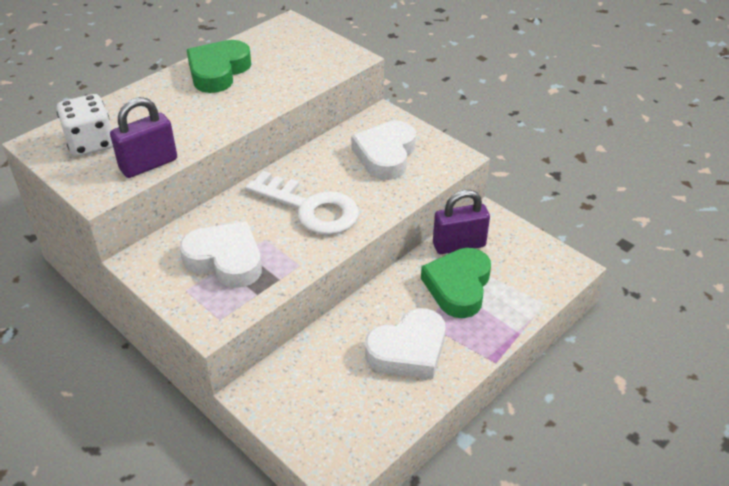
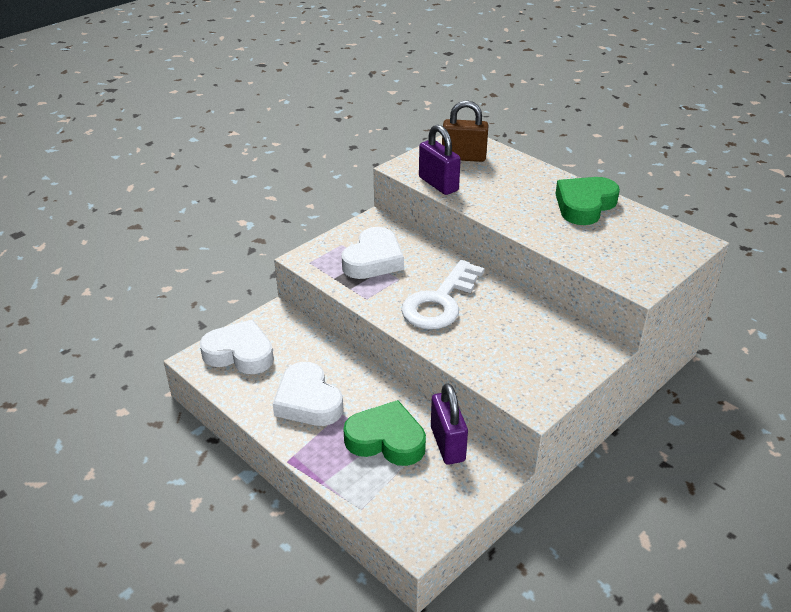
camera: 90 degrees right, 5 degrees down
(91, 143) = (463, 157): white dice -> brown padlock
(218, 71) = (584, 205): green heart -> green heart turned 75 degrees counterclockwise
(385, 155) = (529, 350): white heart -> white heart (240, 353)

